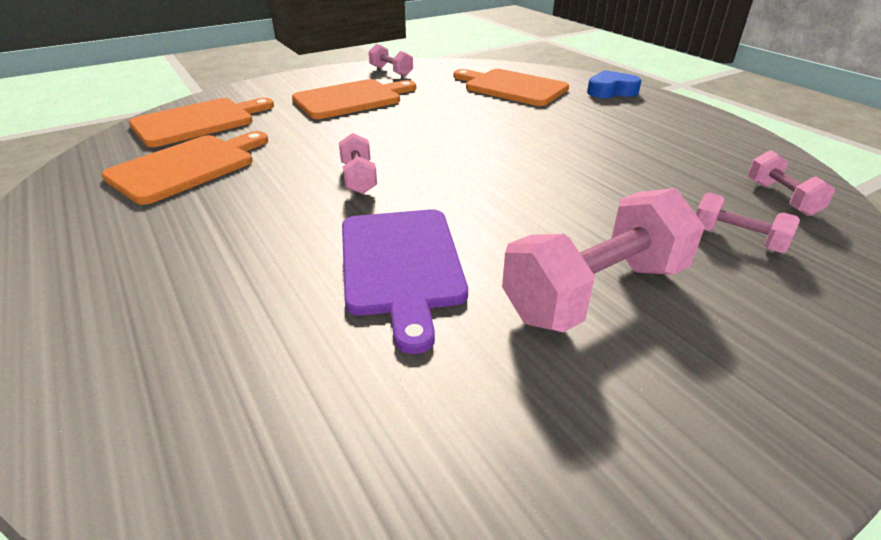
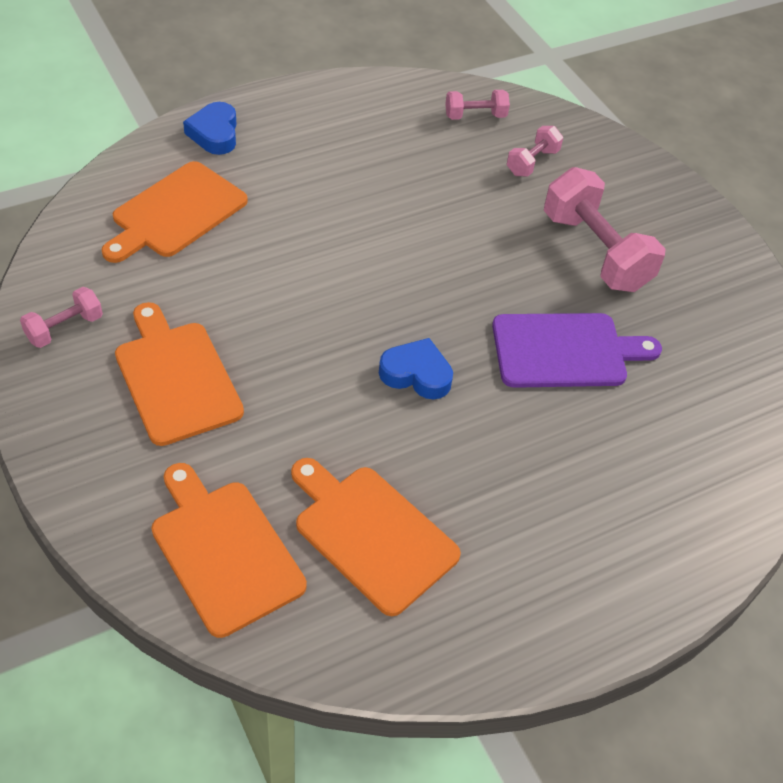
camera: 90 degrees left, 15 degrees up
(358, 178) = (416, 374): pink dumbbell -> blue heart

